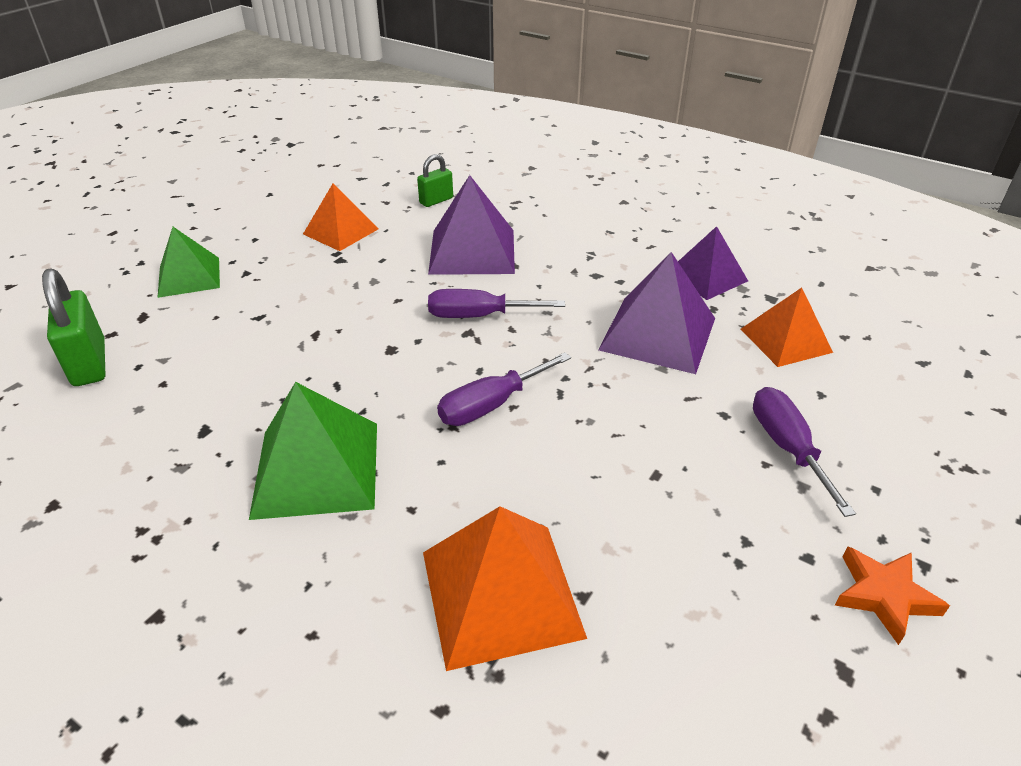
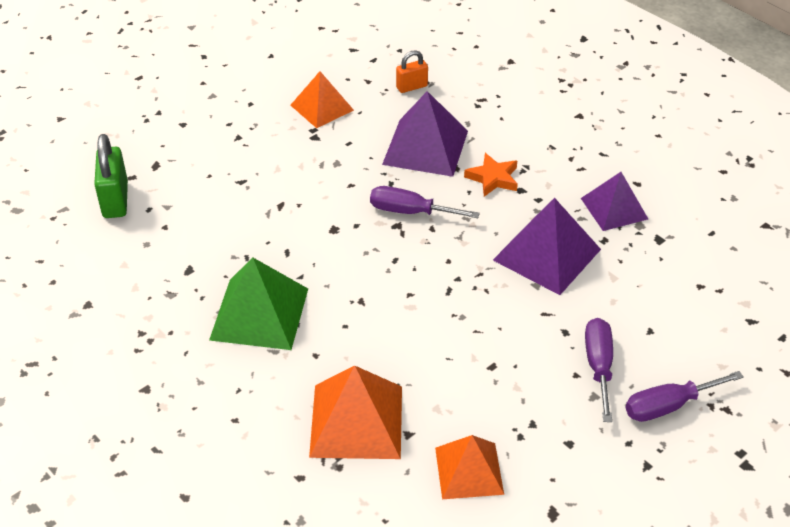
camera: 15 degrees right, 5 degrees up
(189, 277) = (194, 133): green pyramid -> none
(436, 200) = (411, 87): green padlock -> orange padlock
(491, 405) = (394, 290): purple screwdriver -> purple screwdriver (668, 406)
(786, 340) = (648, 280): orange pyramid -> orange pyramid (469, 470)
(884, 596) = (606, 477): orange star -> orange star (493, 178)

